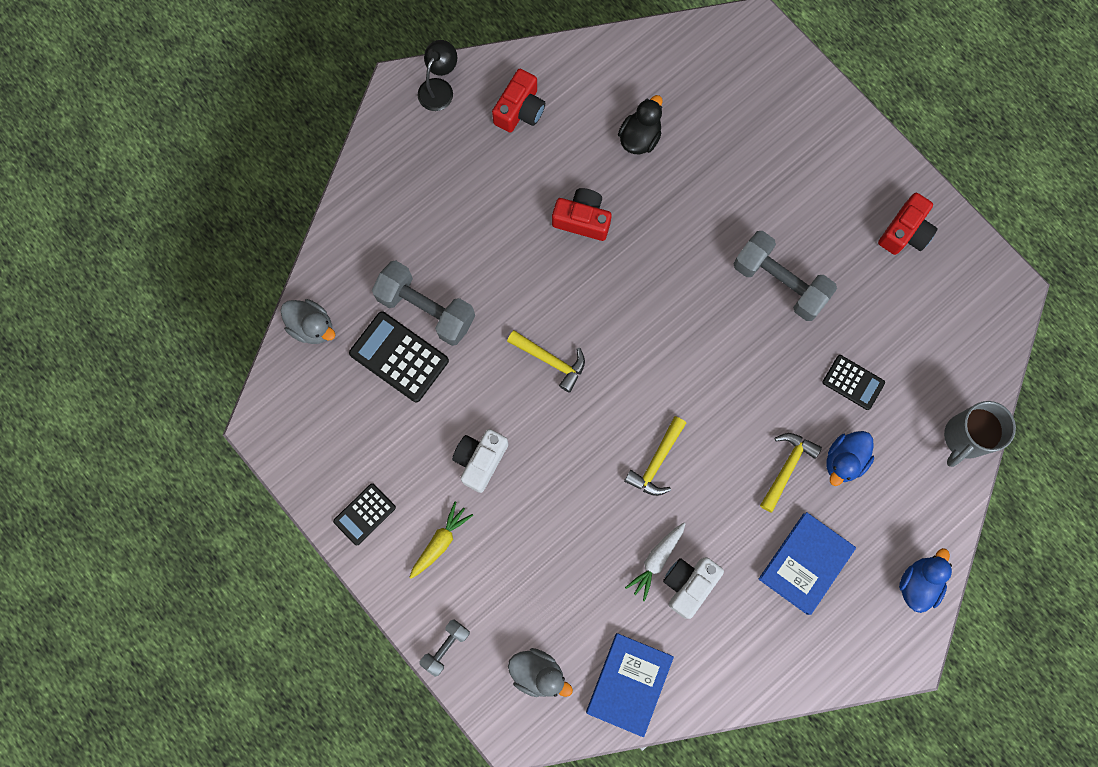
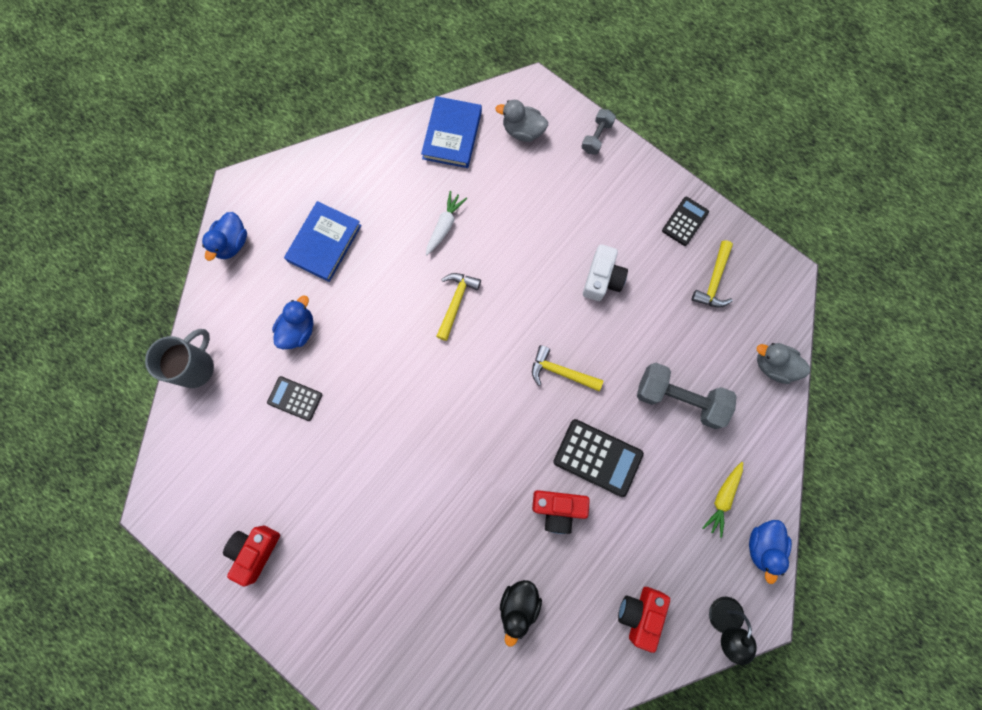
camera: 170 degrees right, 0 degrees up
(380, 150) = (762, 546): none -> blue duck
(399, 357) = (691, 352): black calculator -> black calculator (598, 457)
(440, 542) = (619, 211): yellow carrot -> yellow carrot (722, 498)
(689, 584) = (416, 212): white camera -> none
(780, 282) = (368, 480): grey dumbbell -> none
(787, 468) = (346, 316): yellow hammer -> yellow hammer (714, 281)

